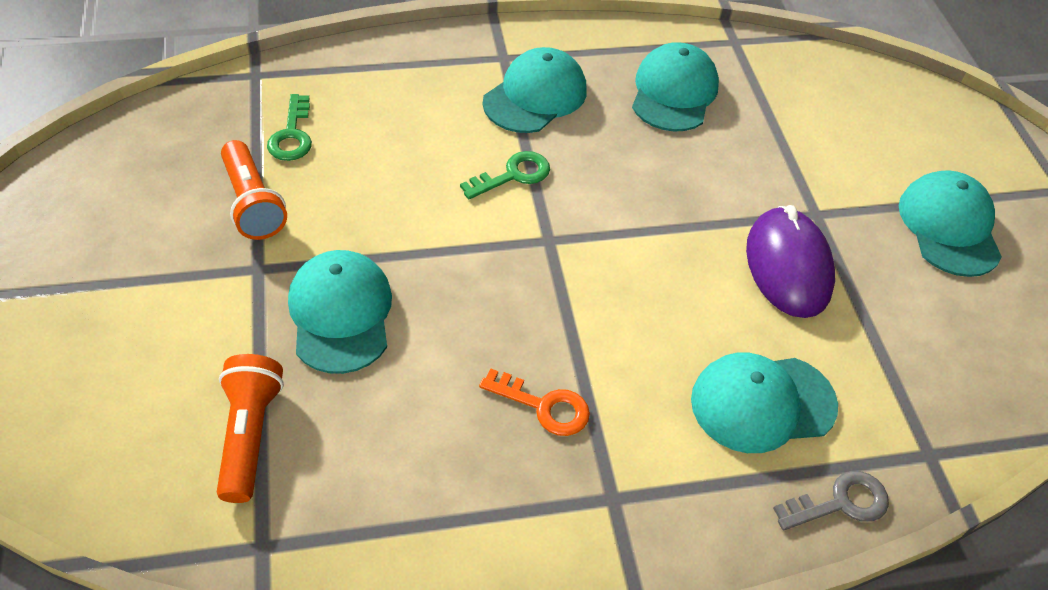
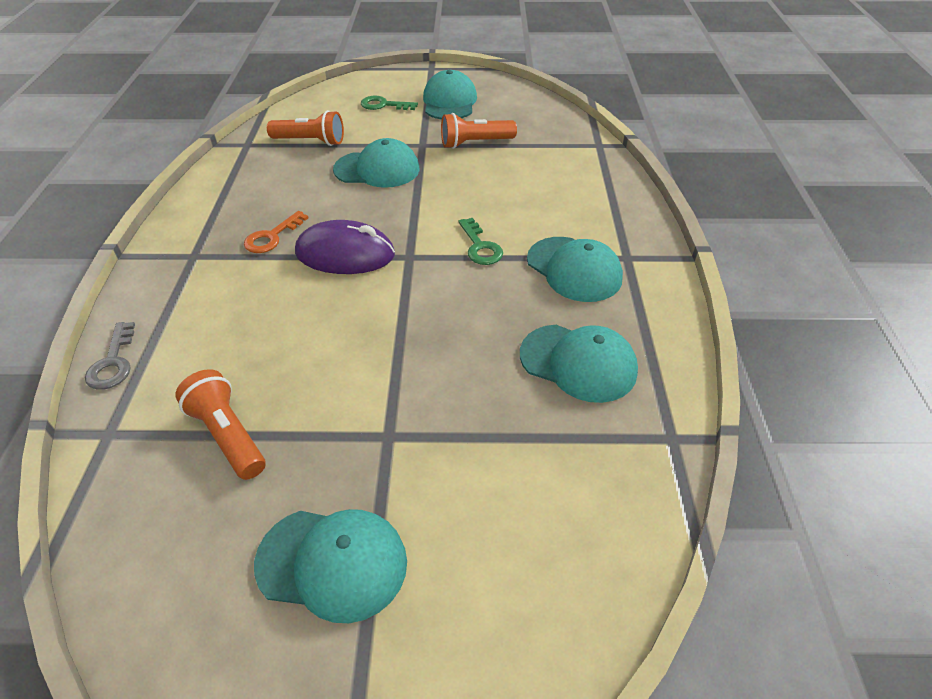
camera: 105 degrees right, 5 degrees down
(292, 135) = (536, 157): green key -> green key (383, 105)
(762, 403) = (214, 340): turquoise cap -> turquoise cap (449, 102)
(788, 266) = (333, 393): purple mouse -> purple mouse (345, 254)
(877, 340) = (228, 435): none -> orange flashlight

